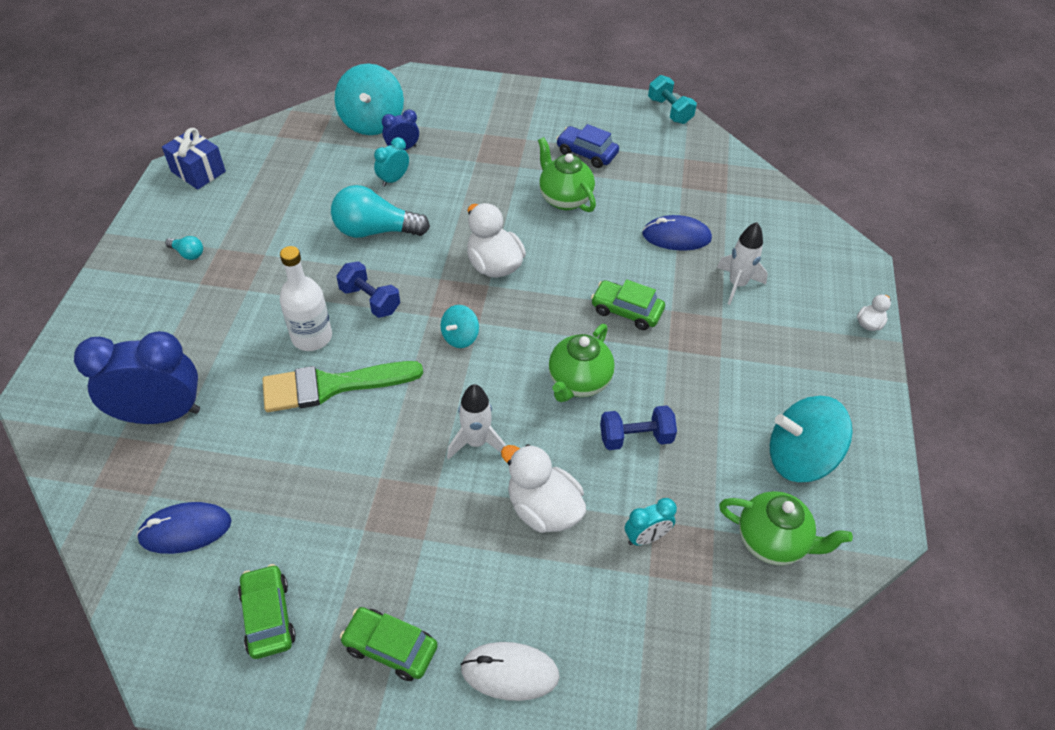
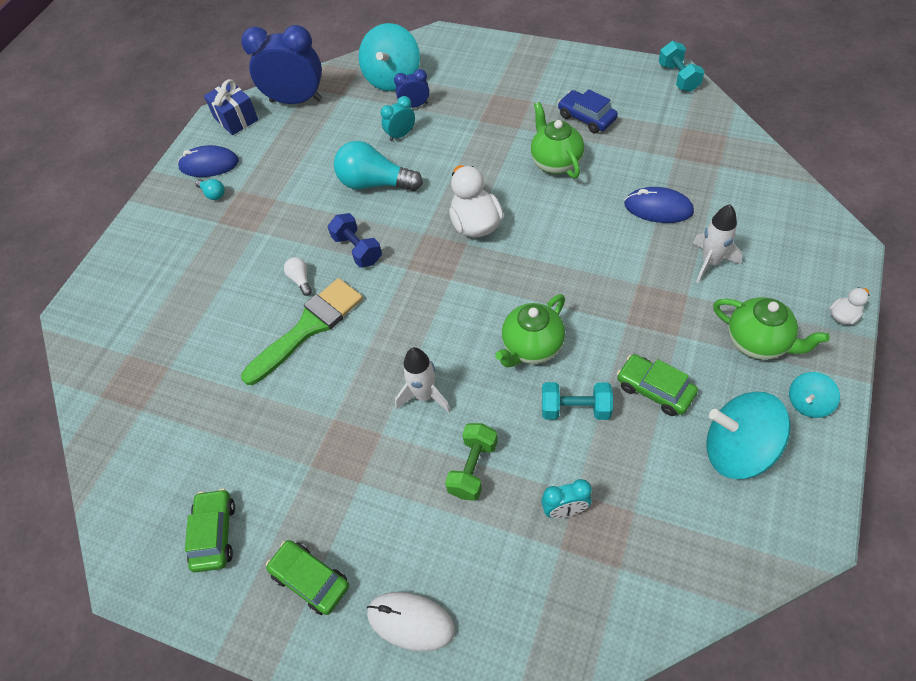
camera: 20 degrees right, 5 degrees up
(161, 414) = (164, 339): blue clock -> blue clock (296, 100)
(185, 530) = (163, 445): blue mouse -> blue mouse (209, 165)
(312, 337) = (300, 280): white bottle -> white light bulb
(332, 386) = (308, 327): green brush -> green brush turned 135 degrees clockwise
(460, 337) = (430, 292): turquoise spinning top -> turquoise spinning top (808, 403)
(543, 509) = (473, 468): white duck -> green dumbbell
(626, 311) = (593, 280): green car -> green car (655, 389)
(635, 438) = (575, 409): blue dumbbell -> turquoise dumbbell
(772, 541) = (690, 532): green teapot -> green teapot (757, 342)

